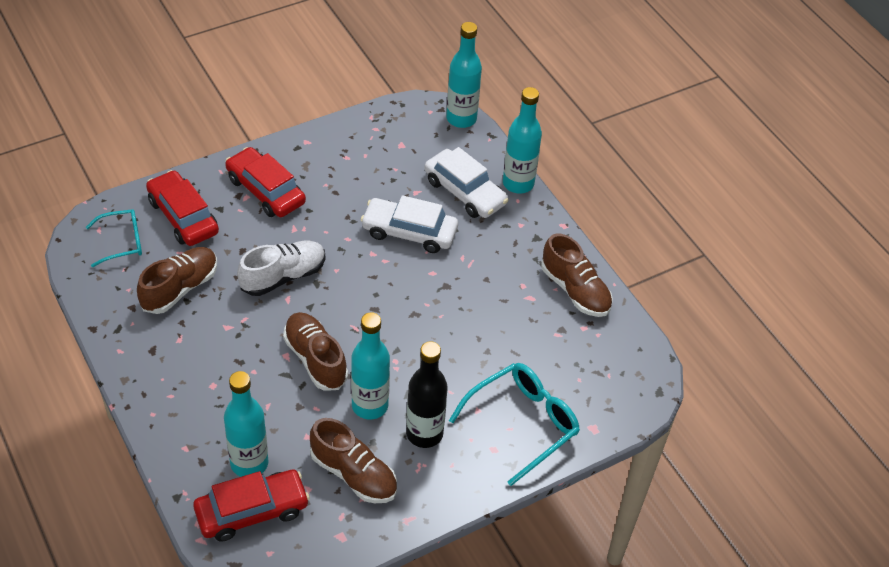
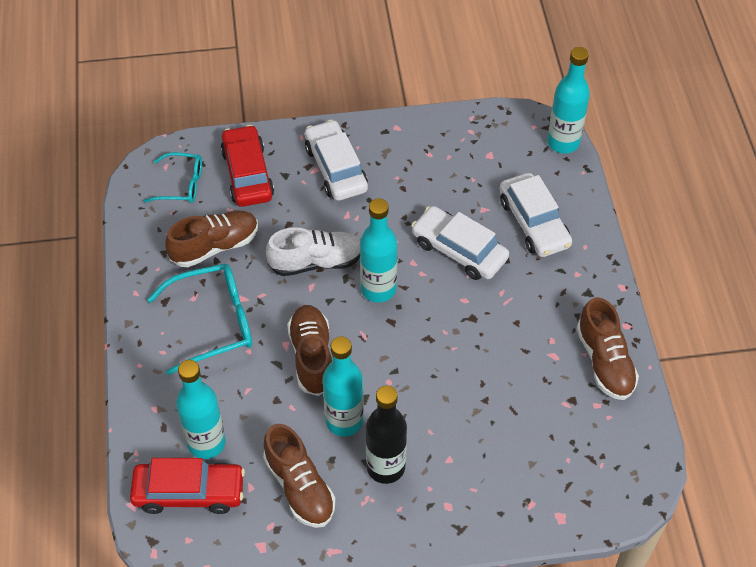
camera: 25 degrees right, 5 degrees up
(265, 191) = (336, 168): red car -> white car
(518, 183) = (593, 228): turquoise bottle -> turquoise bottle (378, 289)
(522, 424) = (489, 489): turquoise glasses -> turquoise glasses (213, 323)

